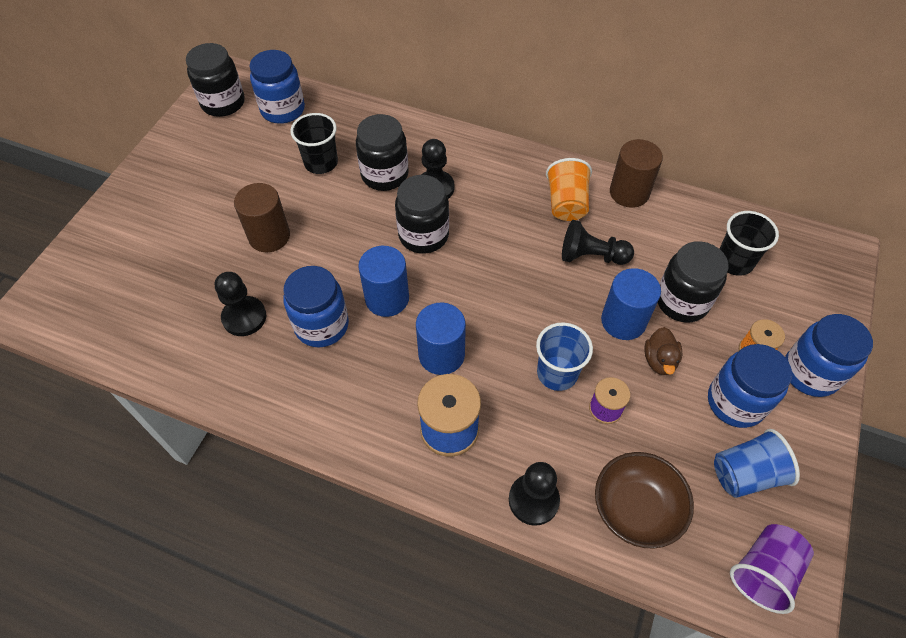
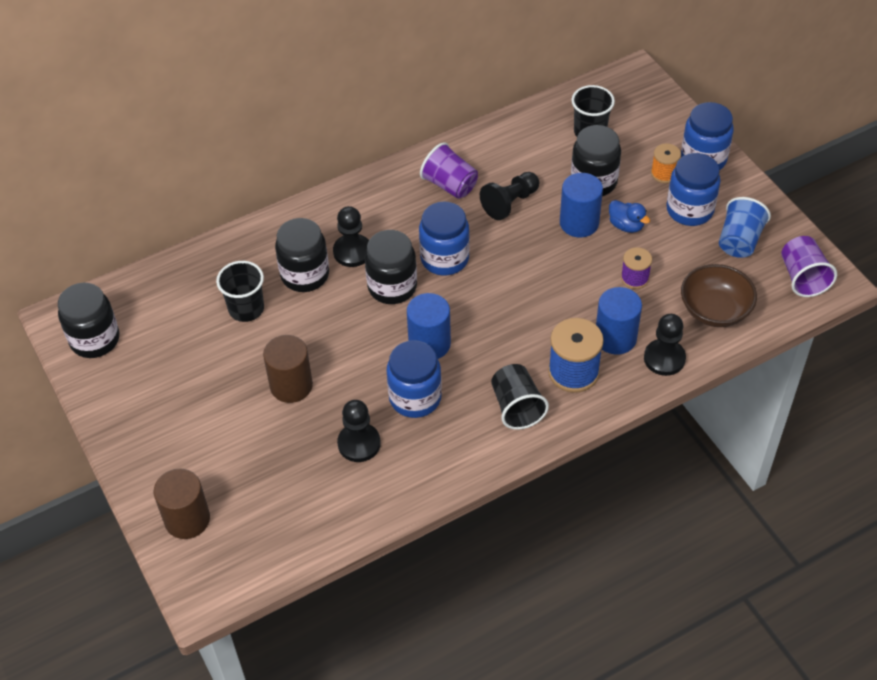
camera: 50 degrees left, 5 degrees down
(283, 110) = (153, 301): blue jar -> blue jar (444, 258)
(372, 409) = (517, 407): none -> black cup
(441, 355) = (510, 340): blue cylinder -> blue cylinder (615, 338)
(557, 373) = (585, 285): blue cup -> none
(566, 204) = (450, 185): orange cup -> purple cup
(629, 192) = (476, 144): brown cylinder -> brown cylinder (187, 519)
(659, 360) = (626, 225): brown duck -> blue duck

